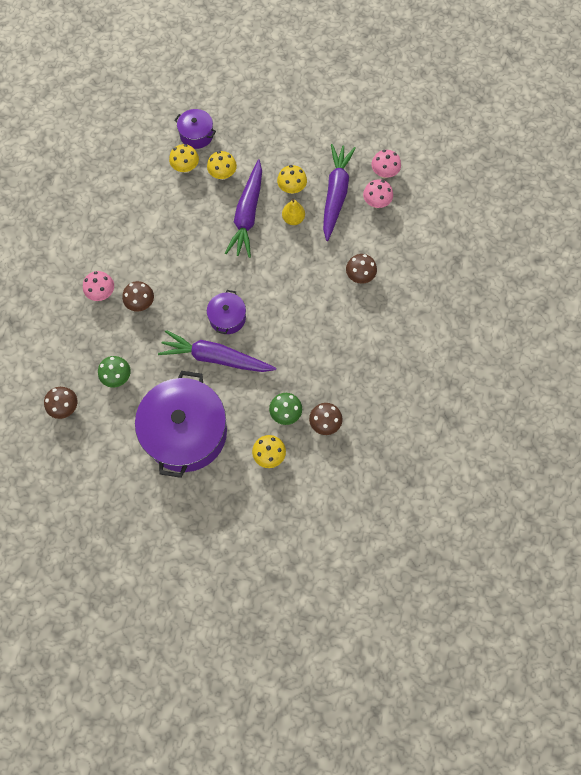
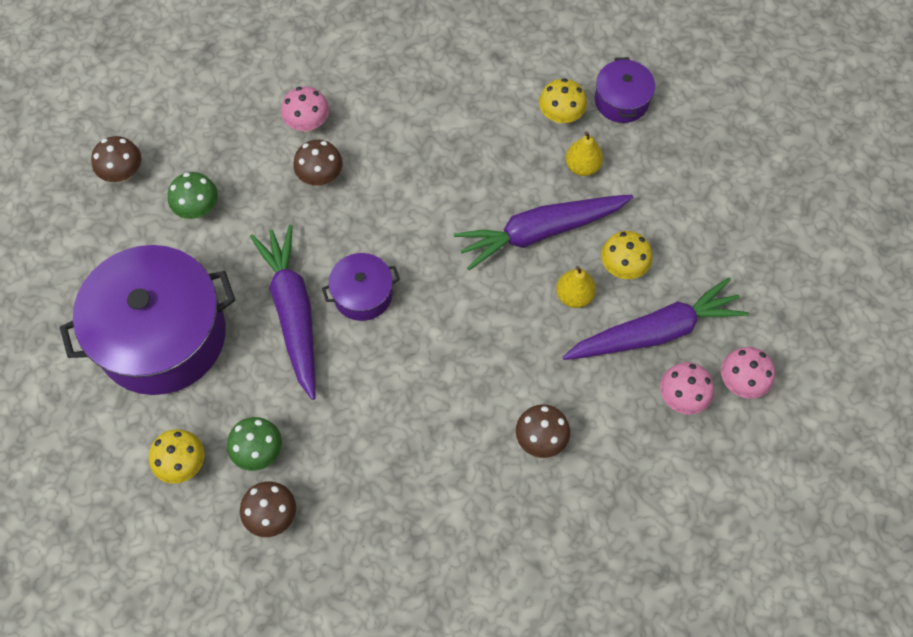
camera: 60 degrees right, 5 degrees down
(223, 174) = (582, 166): yellow mushroom -> yellow pear

